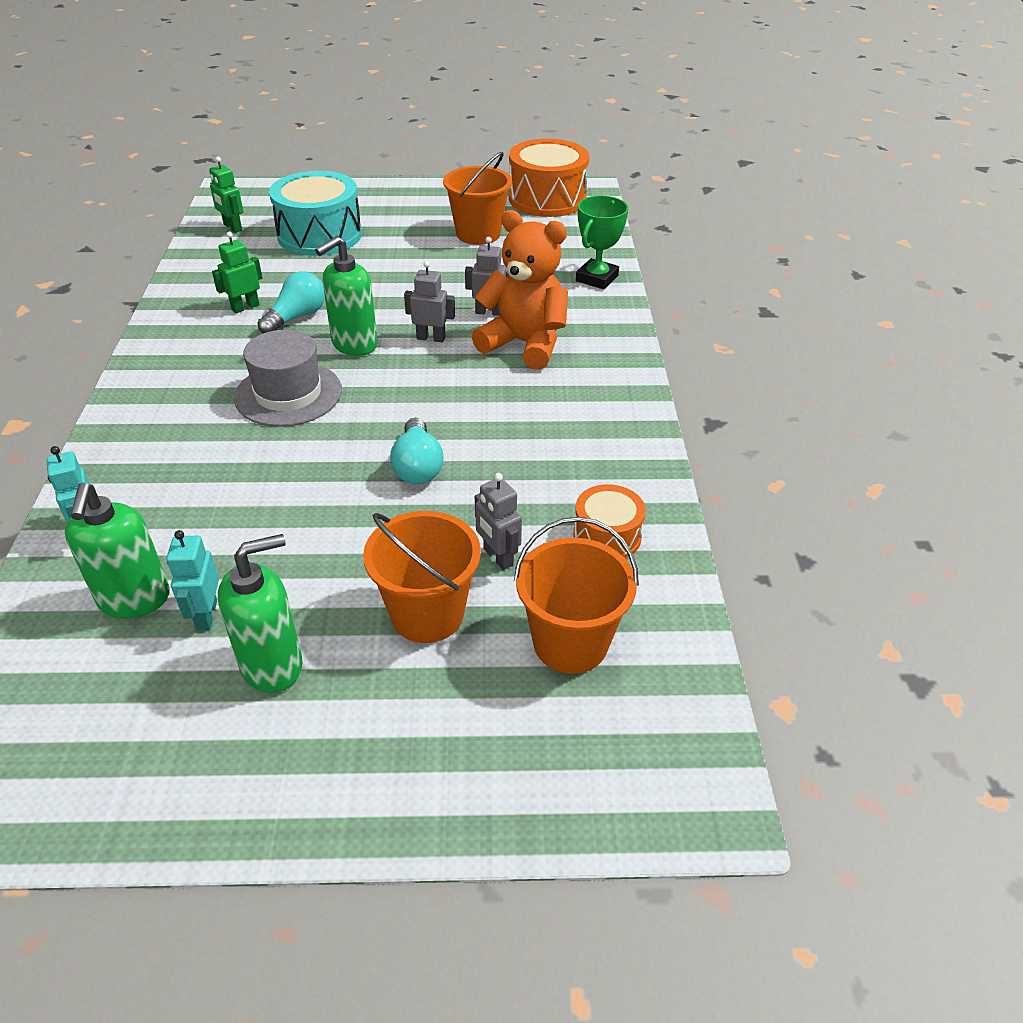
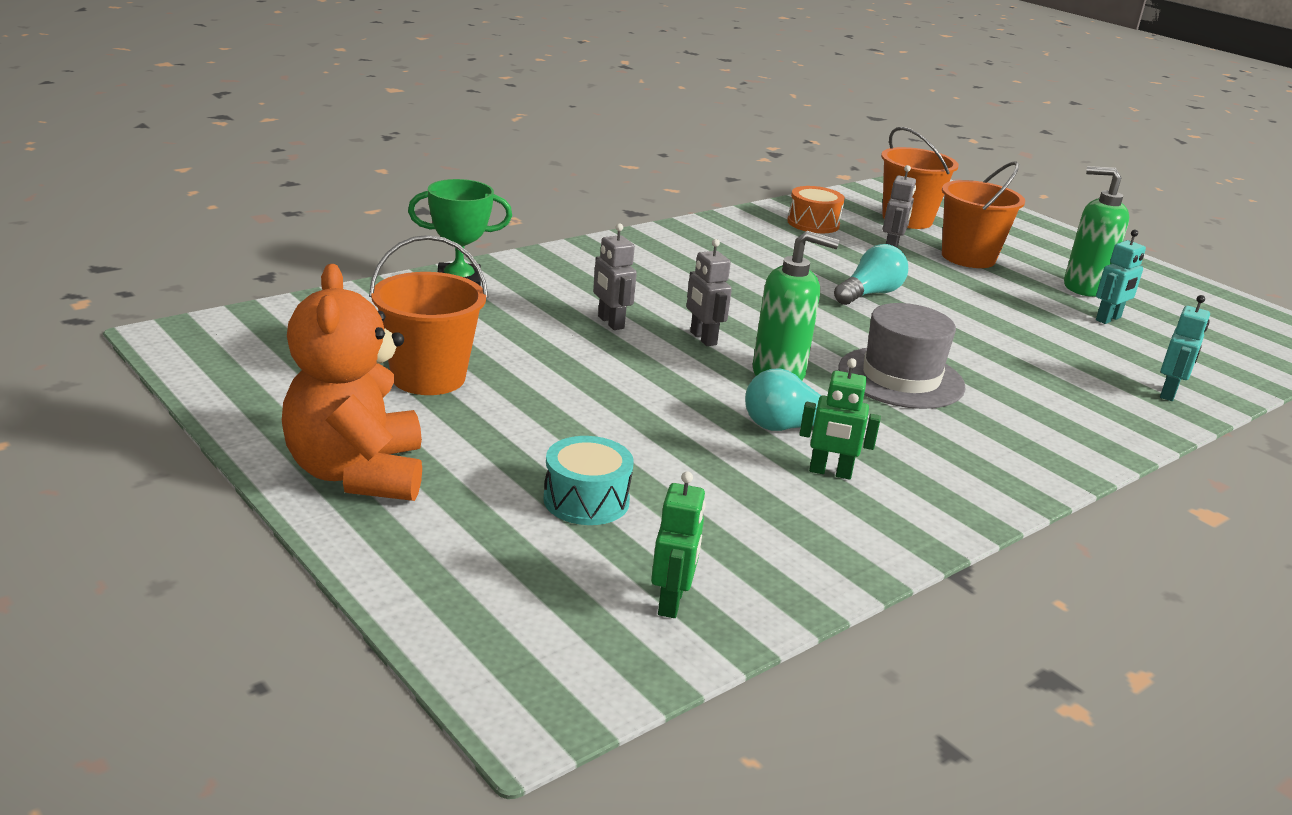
camera: 130 degrees left, 15 degrees down
(134, 599) = (1155, 347): green soap dispenser -> none
(320, 235) = (586, 500): turquoise drum -> turquoise drum, size x0.54
(524, 344) = (640, 293): orange teddy bear -> orange teddy bear (357, 473)
(547, 199) = (252, 357): orange drum -> none

